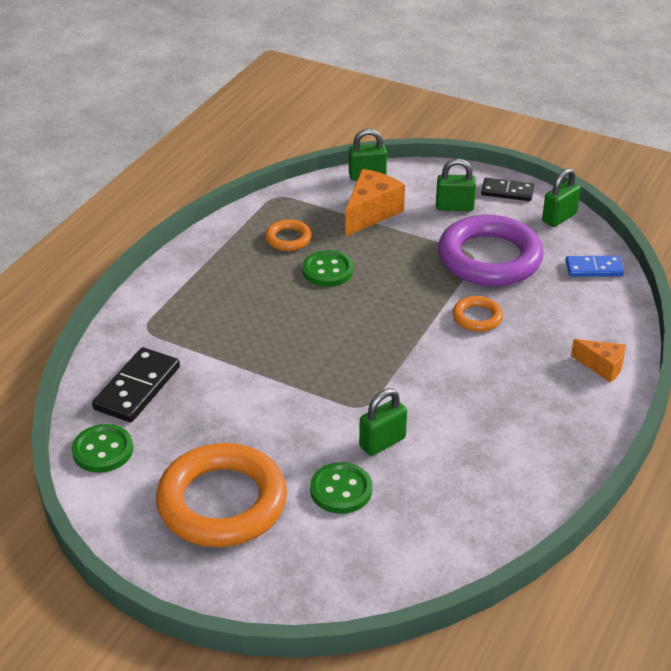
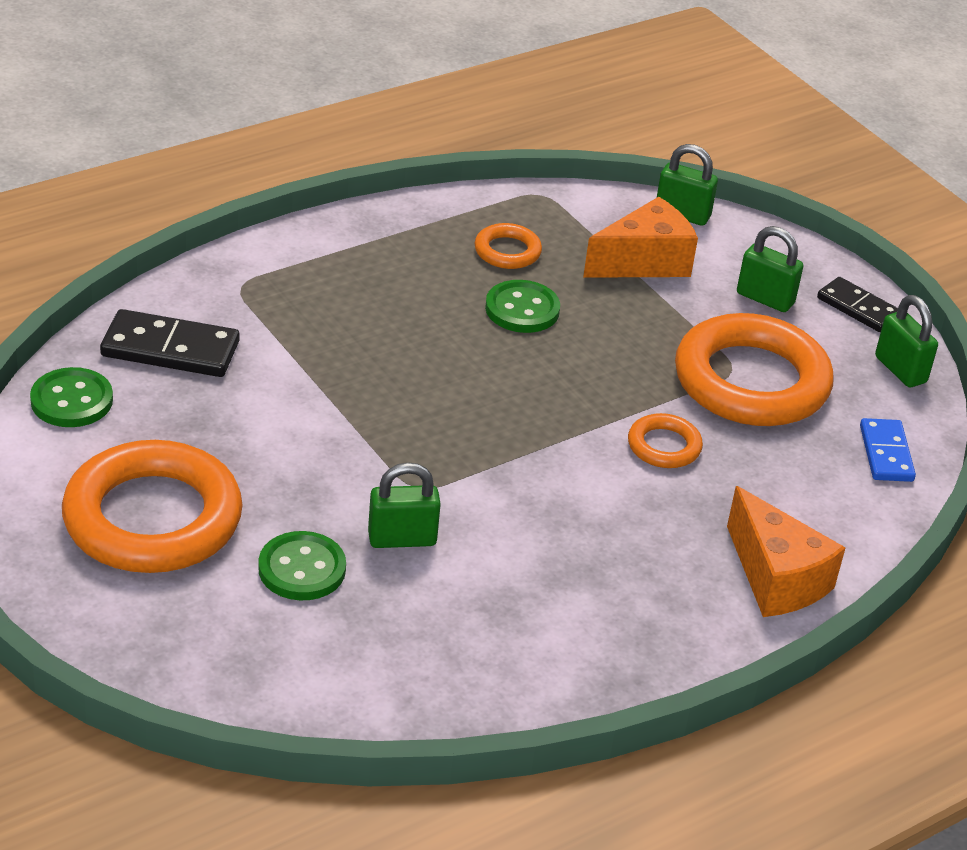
camera: 25 degrees right, 0 degrees up
(137, 388) = (170, 349): black domino -> black domino turned 45 degrees clockwise
(489, 258) = (751, 381): purple ring -> orange ring
(559, 218) = (900, 370): green padlock -> green padlock turned 75 degrees clockwise
(594, 268) = (886, 453): blue domino -> blue domino turned 60 degrees clockwise
(602, 367) = (776, 578): orange cheese -> orange cheese, size x1.64

